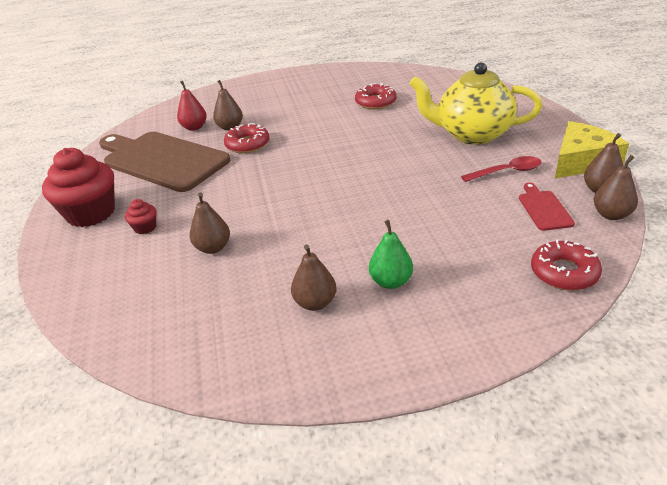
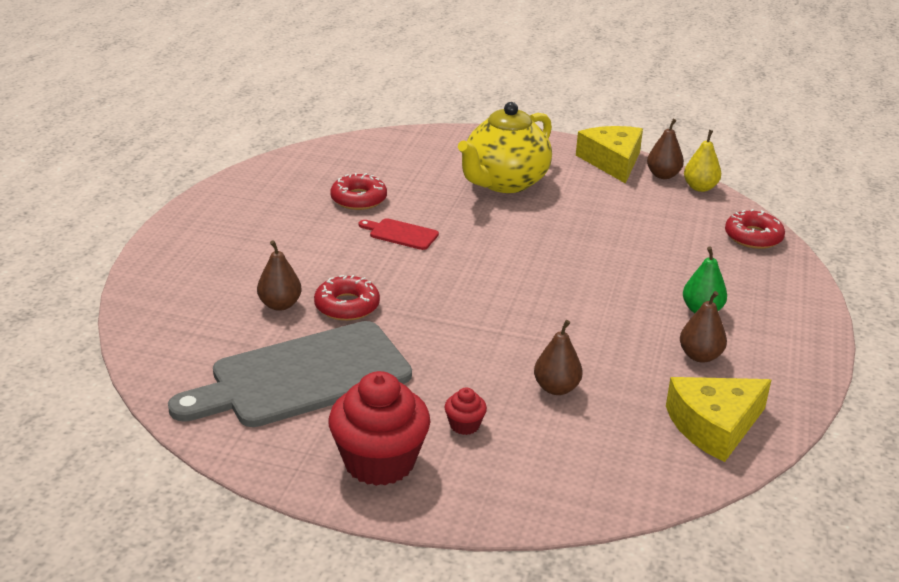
camera: 65 degrees left, 5 degrees down
(162, 160) = (302, 377): brown cutting board -> grey cutting board
(194, 127) = (239, 330): red pear -> none
(214, 343) = (714, 426): none -> yellow cheese
(507, 172) = (591, 196): red spoon -> none
(544, 209) = (665, 207): red cutting board -> red cutting board (401, 234)
(611, 215) = (700, 188): brown pear -> yellow pear

